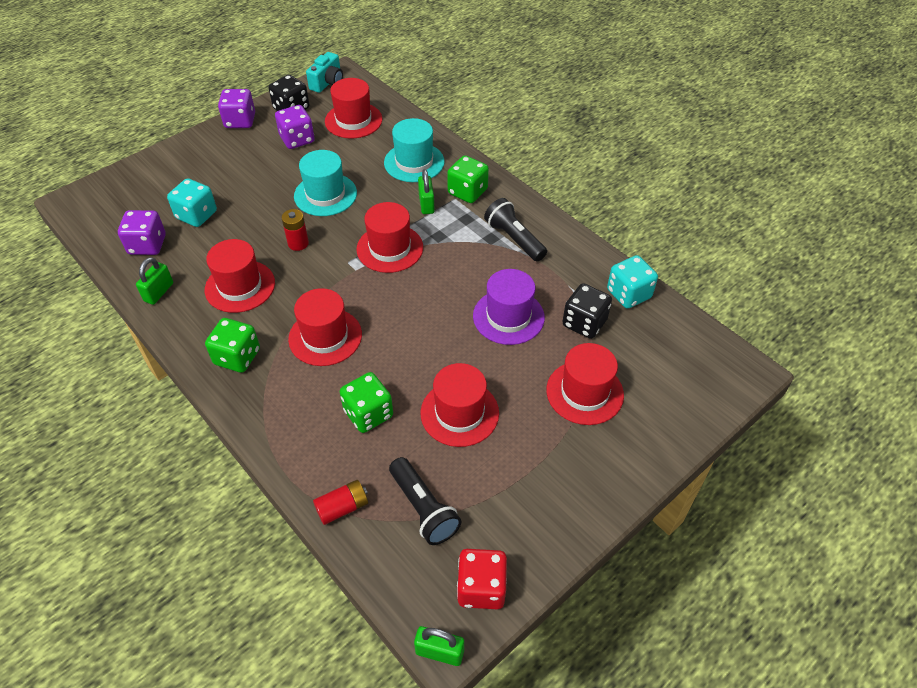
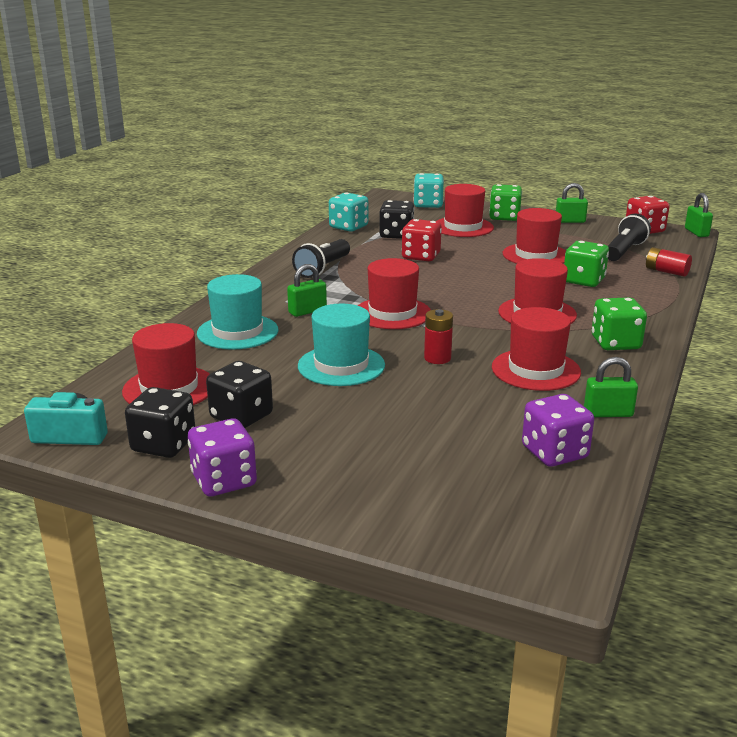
camera: 115 degrees left, 25 degrees down
(196, 215) = (464, 438): turquoise dice -> turquoise dice (428, 205)
(297, 139) = (241, 416): purple dice -> black dice
(467, 192) = (269, 297): green dice -> green dice (504, 217)
(508, 317) = (421, 256): purple hat -> red dice
(557, 519) = (570, 221): none -> green padlock

